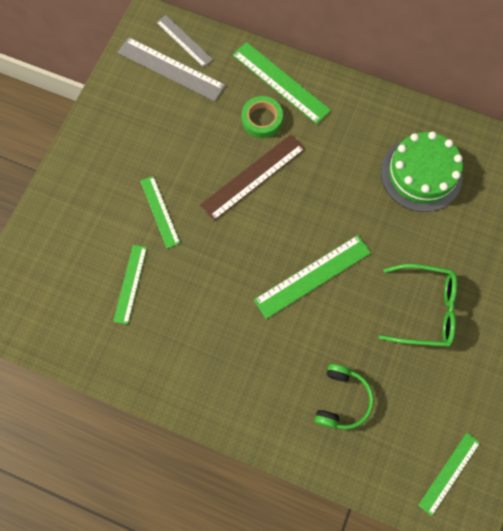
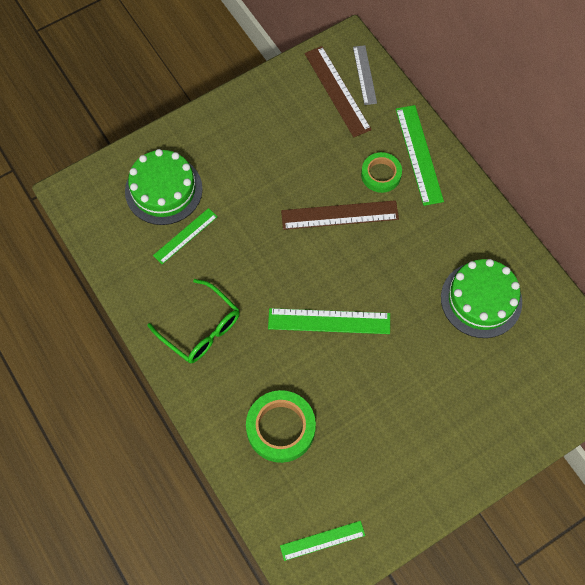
camera: 35 degrees right, 5 degrees down
(79, 254) = (163, 190): none -> green cake
(159, 211) = (247, 196): green ruler -> none
(170, 69) = (337, 91): grey ruler -> brown ruler
(342, 399) = (281, 428): green headphones -> green tape
(424, 309) = (400, 406): green glasses -> green glasses (201, 329)

